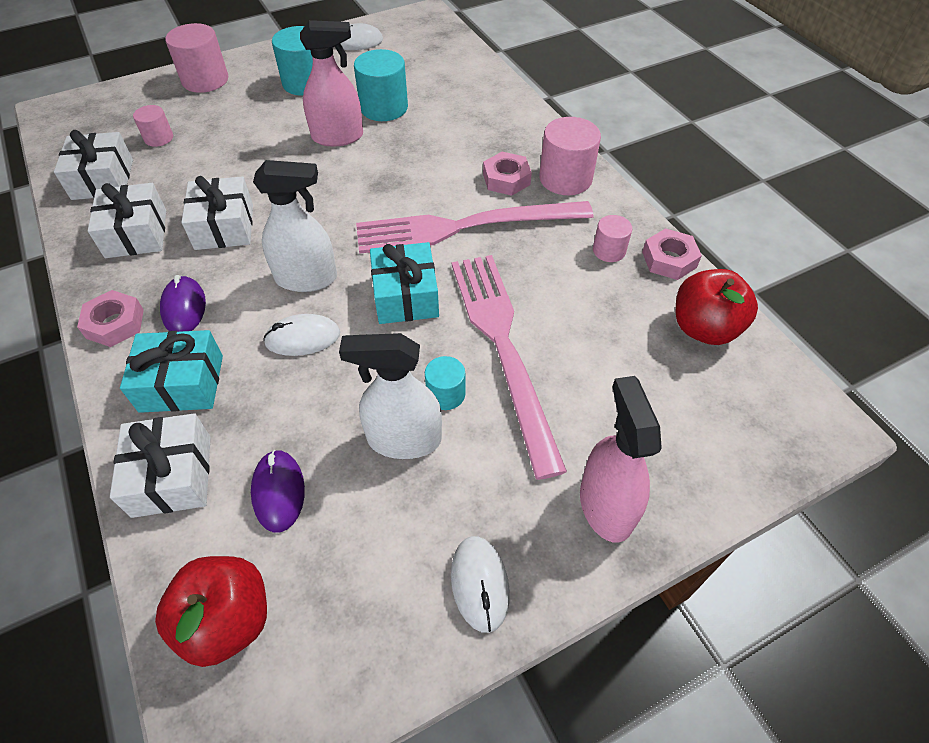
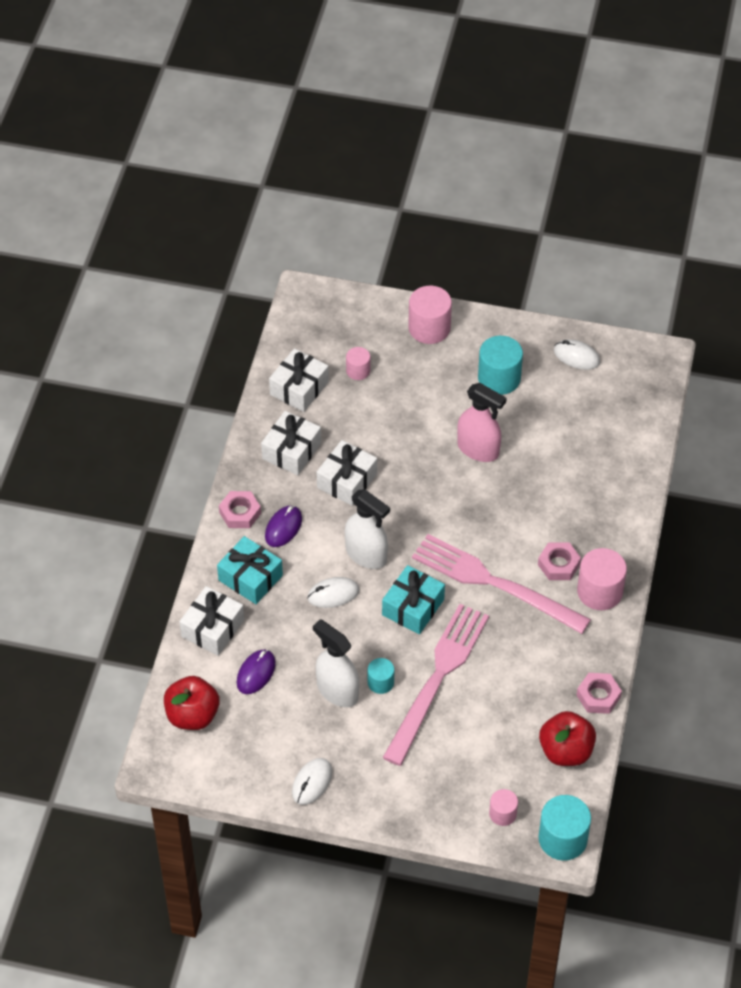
camera: 40 degrees right, 0 degrees up
(303, 338) = (333, 594): white mouse -> white mouse turned 45 degrees counterclockwise
(384, 107) = (534, 442): turquoise cylinder -> turquoise cylinder (562, 839)
(606, 505) = (405, 795): pink spray bottle -> none
(609, 250) = (567, 663): pink cylinder -> pink cylinder (502, 813)

